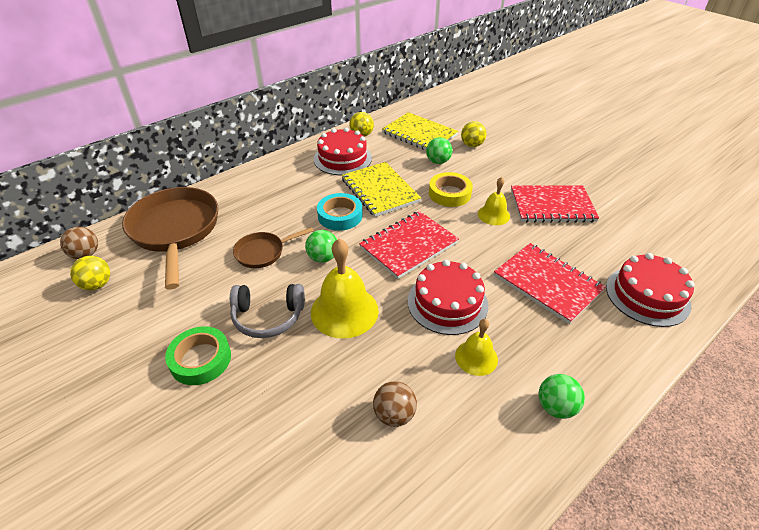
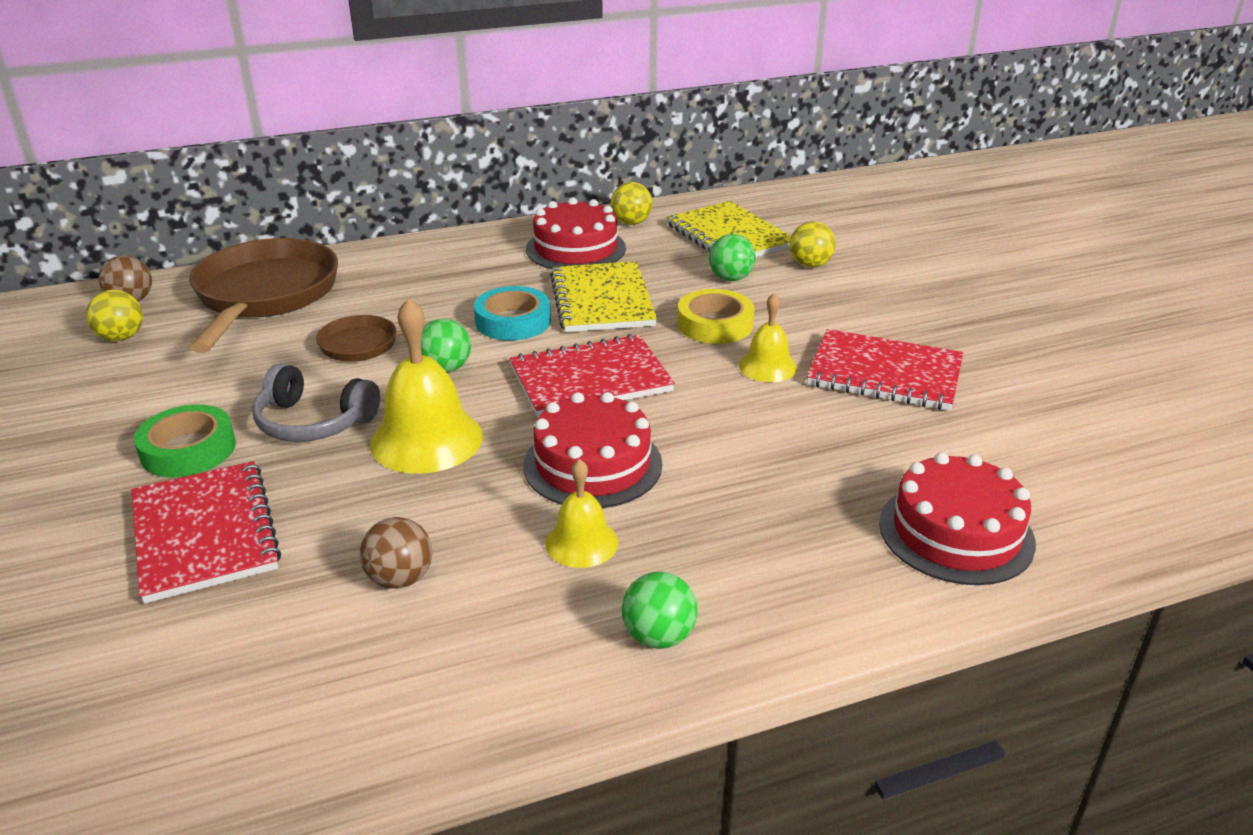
camera: 20 degrees right, 10 degrees down
(547, 283) = (783, 476): red notebook -> red notebook (204, 533)

